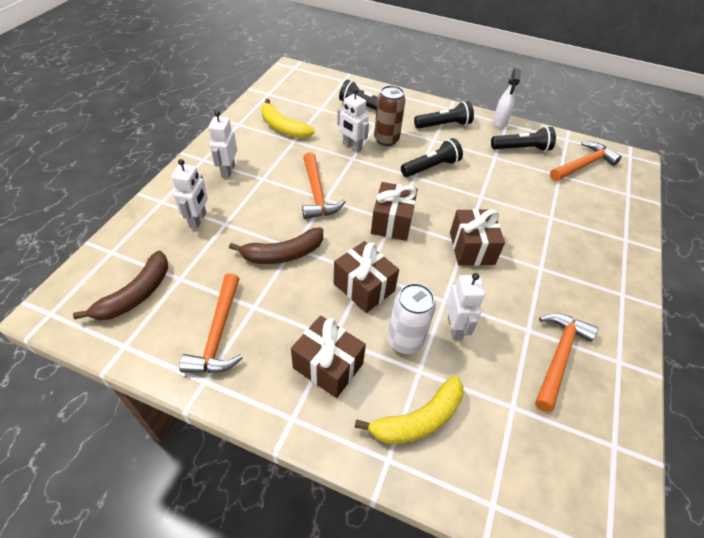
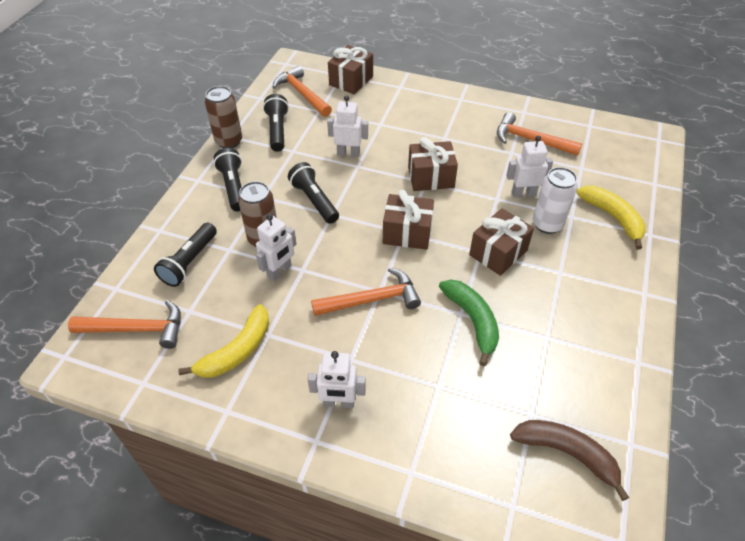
camera: 90 degrees left, 0 degrees up
(198, 220) = (437, 417): white robot -> white robot (348, 153)
(218, 333) = (587, 361): orange hammer -> orange hammer (136, 329)
(283, 254) = (472, 321): brown banana -> green banana
(328, 366) = (589, 273): brown gift -> brown gift (351, 81)
(500, 122) = (229, 141): white spray bottle -> brown can

